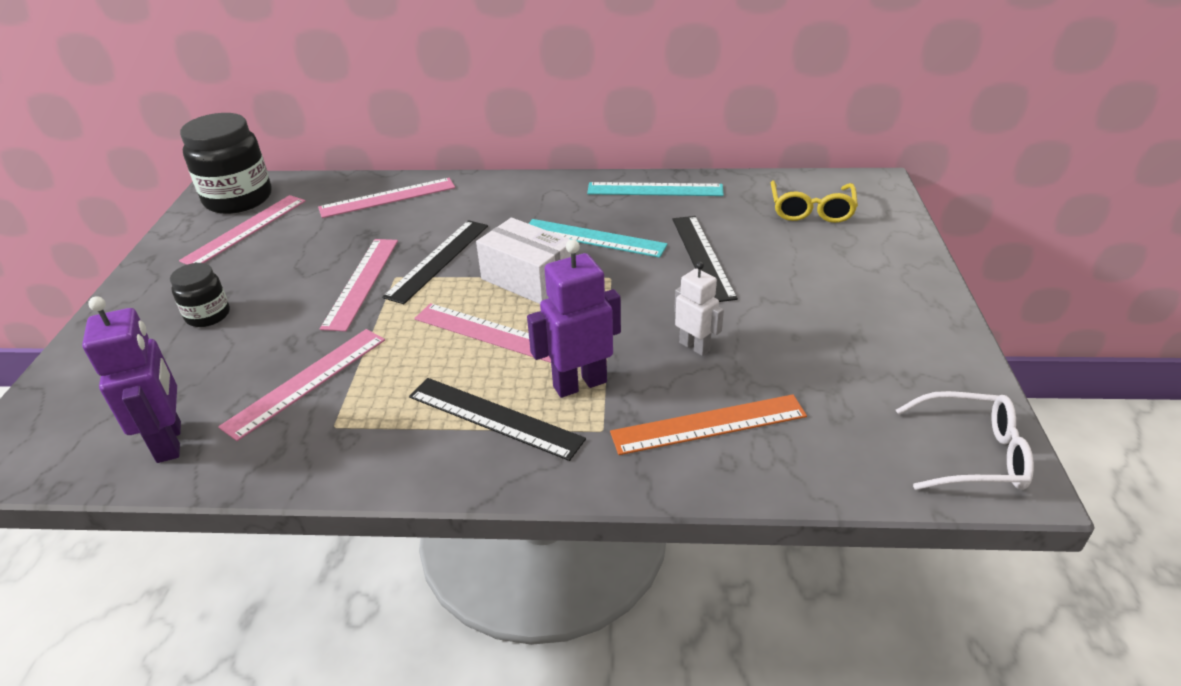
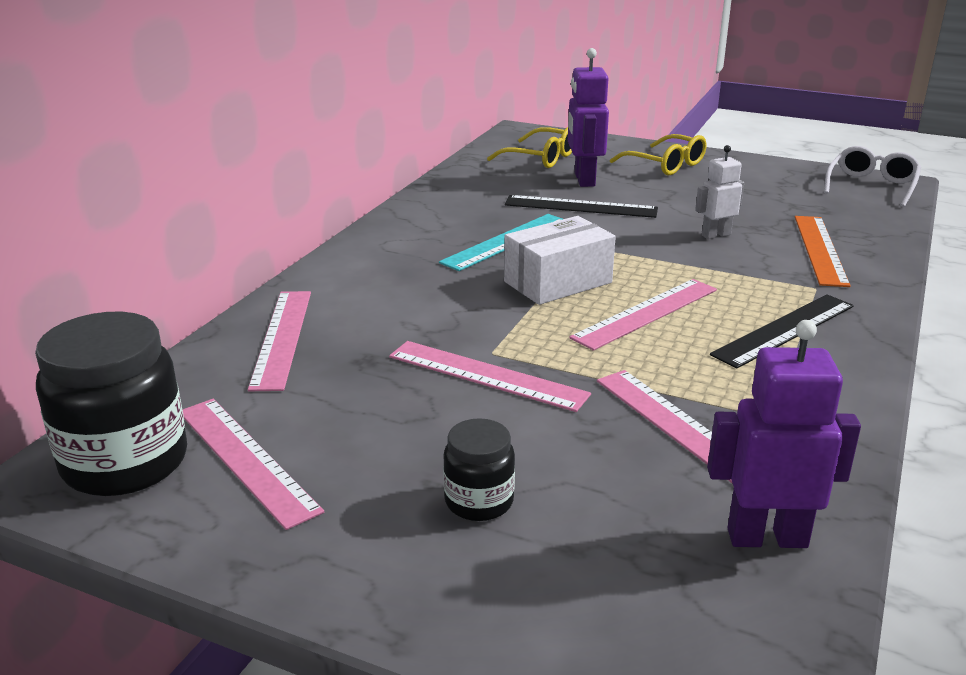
camera: 70 degrees left, 10 degrees down
(438, 260) = (476, 323): black ruler -> none
(579, 384) = (748, 286): purple robot -> purple robot (584, 180)
(655, 189) = (439, 201): turquoise ruler -> none
(873, 283) = (665, 165): none -> yellow glasses

